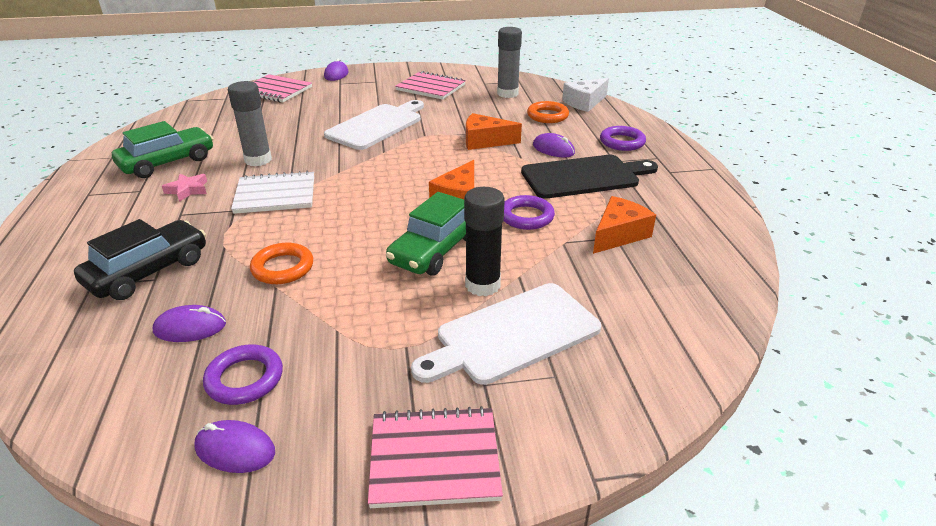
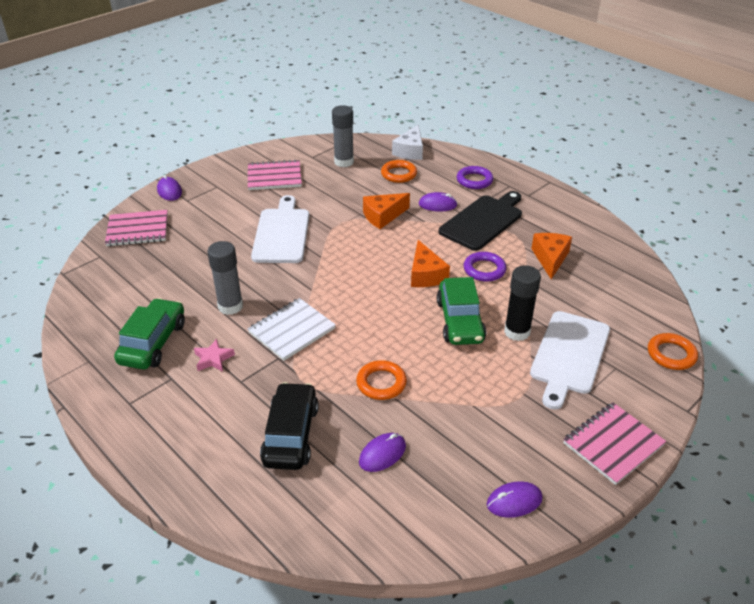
camera: 35 degrees left, 5 degrees up
(244, 379) = (463, 463): purple ring -> none
(655, 399) = (671, 354): none -> orange ring

